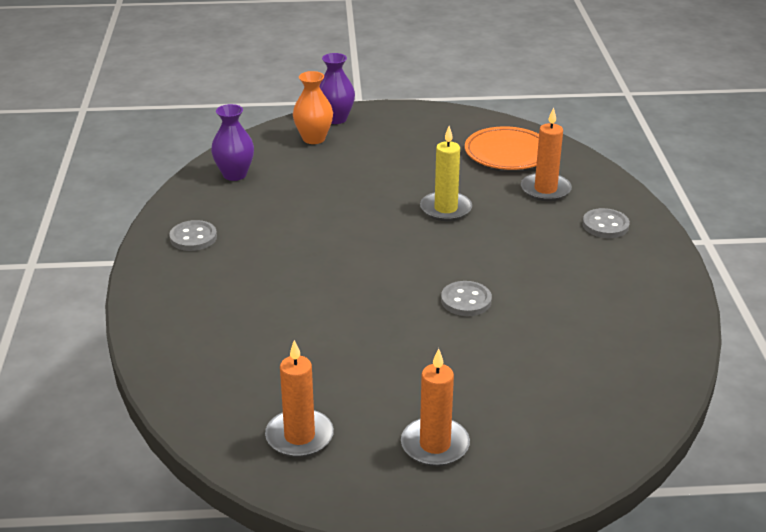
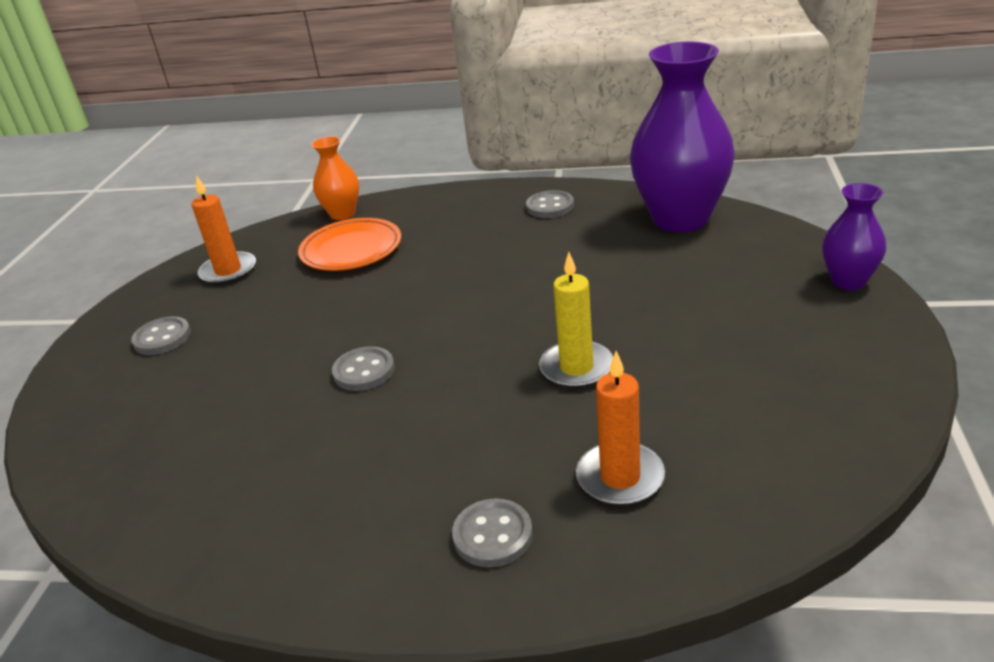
camera: 105 degrees right, 0 degrees up
(234, 174) = (680, 219): purple vase -> purple vase, size x1.97
(313, 139) = (781, 265): orange vase -> orange vase (342, 214)
(435, 445) = (162, 338): orange candle -> grey button
(507, 153) = (750, 446): orange plate -> orange plate (351, 250)

